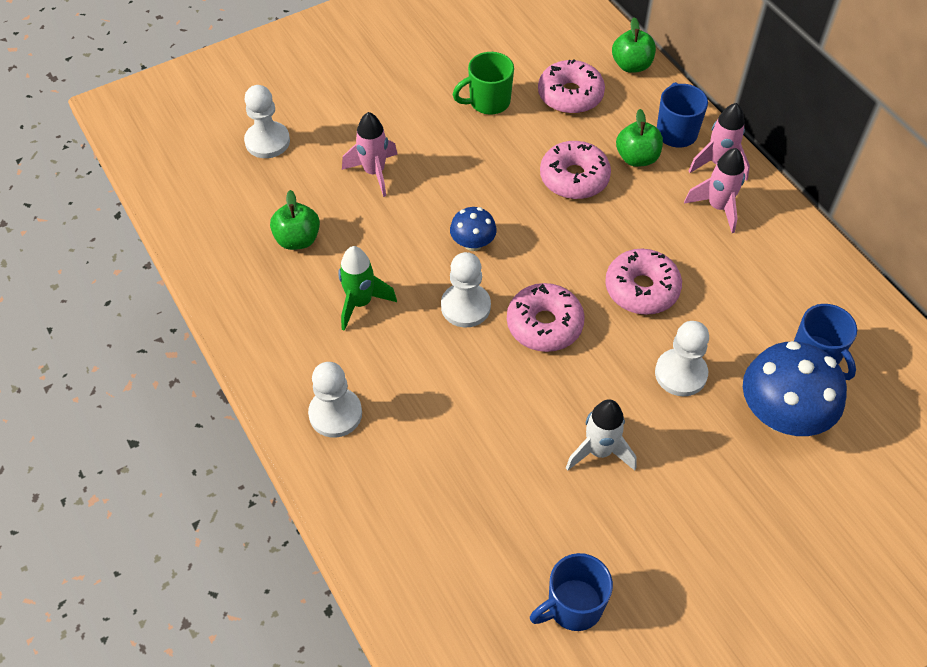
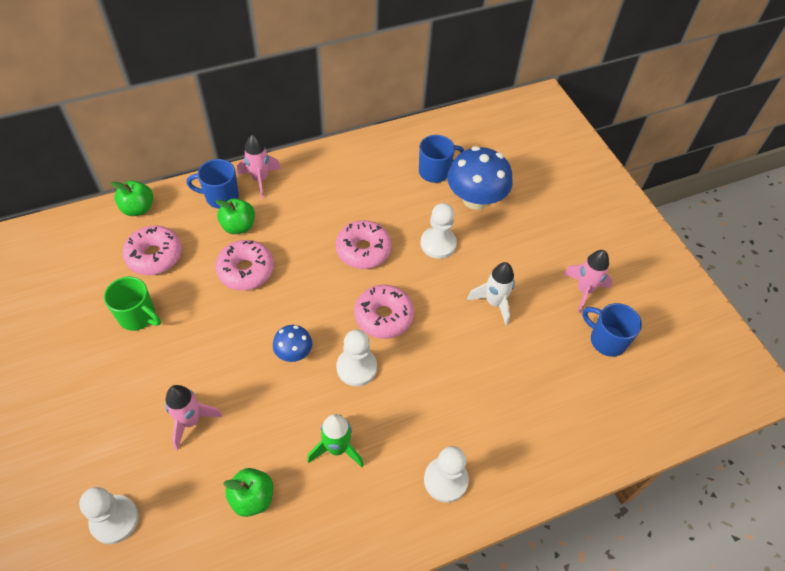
camera: 85 degrees left, 0 degrees up
(488, 102) = (138, 316): green mug -> green mug turned 45 degrees counterclockwise
(573, 606) = (606, 340): blue mug -> blue mug turned 150 degrees clockwise
(718, 207) = (301, 190): pink rocket -> pink rocket (584, 290)

